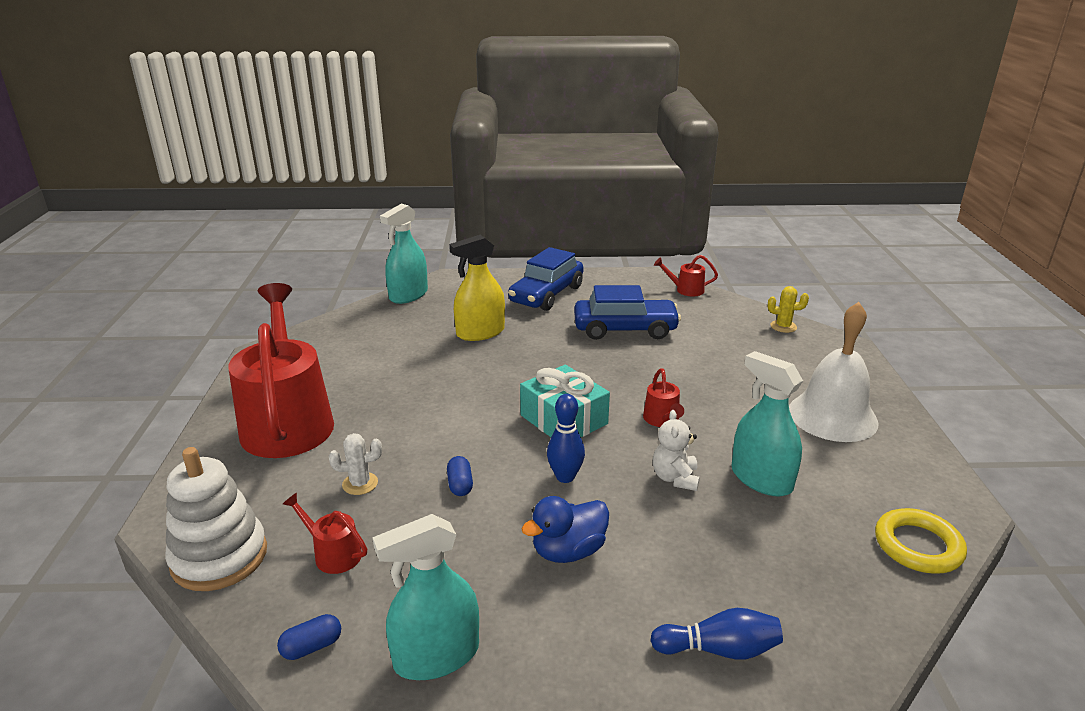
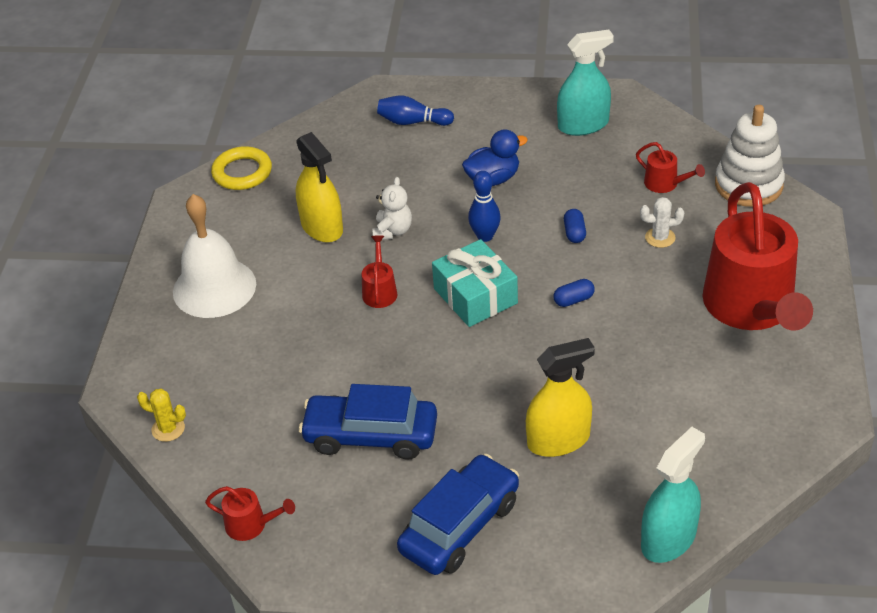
camera: 170 degrees left, 15 degrees up
(312, 647) = (661, 132): blue capsule -> blue capsule (573, 300)
(761, 479) = (322, 227): turquoise spray bottle -> yellow spray bottle

